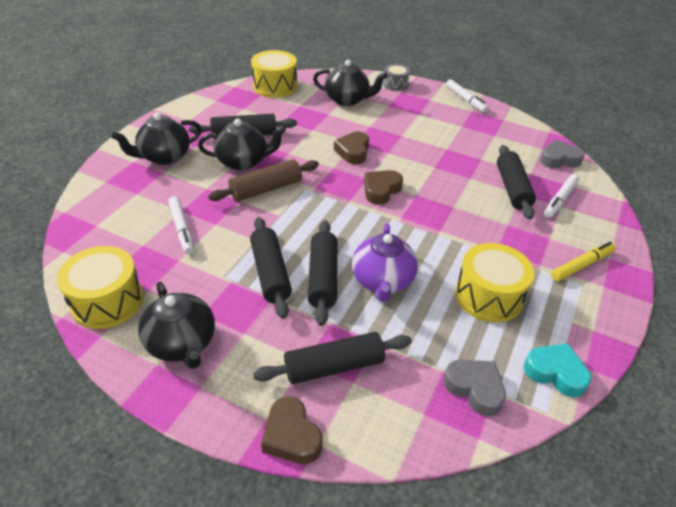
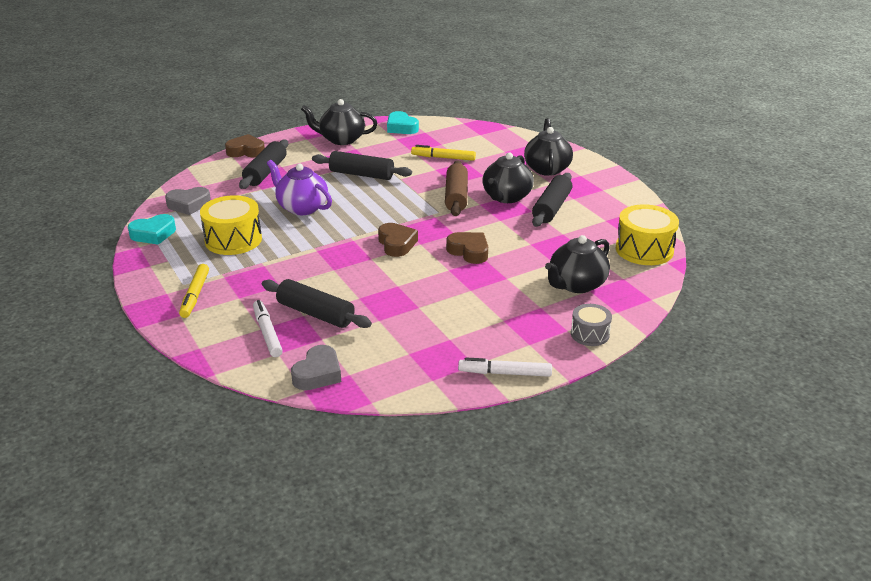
camera: 125 degrees right, 10 degrees down
(107, 301) = (401, 127): yellow drum -> turquoise heart
(182, 228) = (443, 158): white marker -> yellow marker
(323, 278) = (333, 189): black rolling pin -> none

